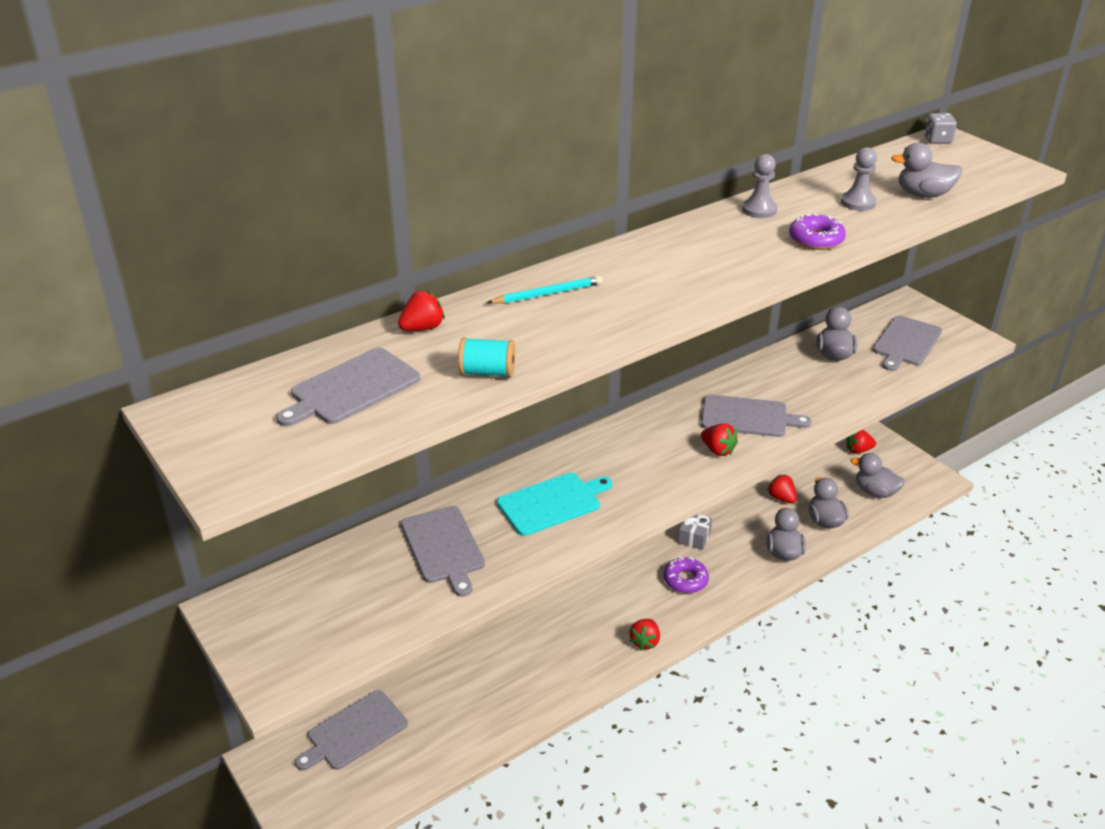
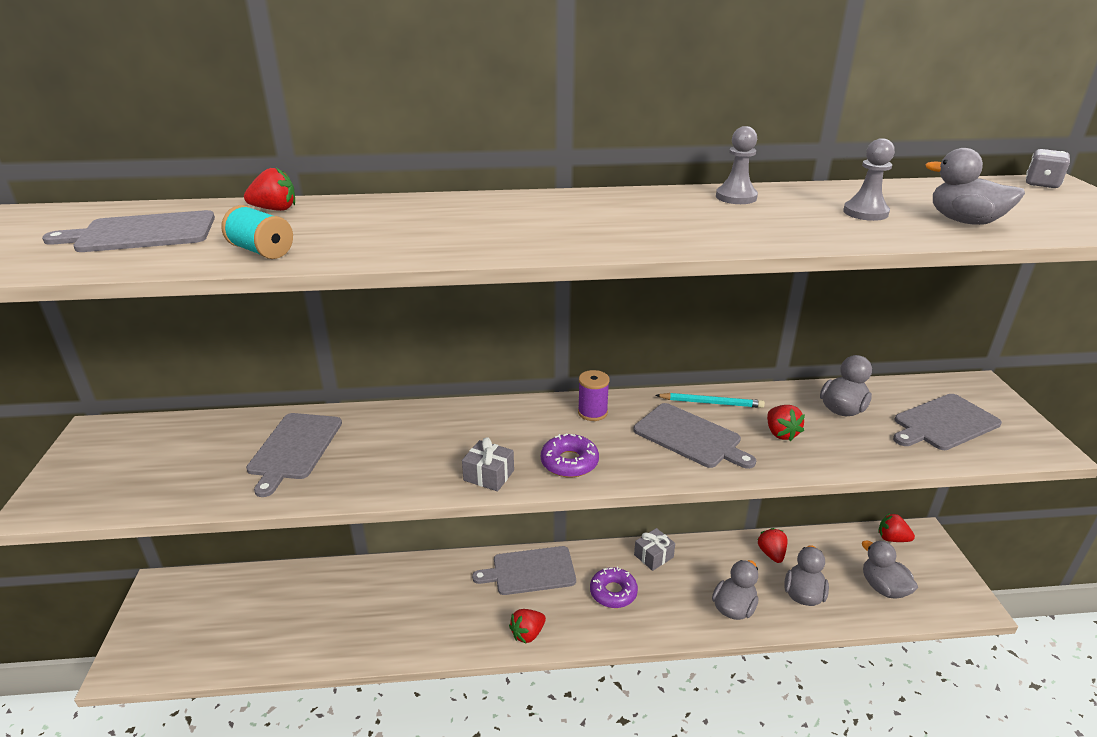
camera: 30 degrees right, 5 degrees down
(354, 732) = (235, 597): grey cutting board -> grey cutting board (530, 571)
(547, 294) = (420, 211): turquoise pencil -> turquoise pencil (711, 403)
(552, 503) = (423, 446): turquoise cutting board -> none
(630, 505) = (489, 475): none -> grey gift
(657, 423) = (592, 412): none -> purple spool
(718, 450) = (627, 457): red strawberry -> red strawberry (781, 433)
(816, 239) = (769, 230): purple donut -> purple donut (569, 462)

